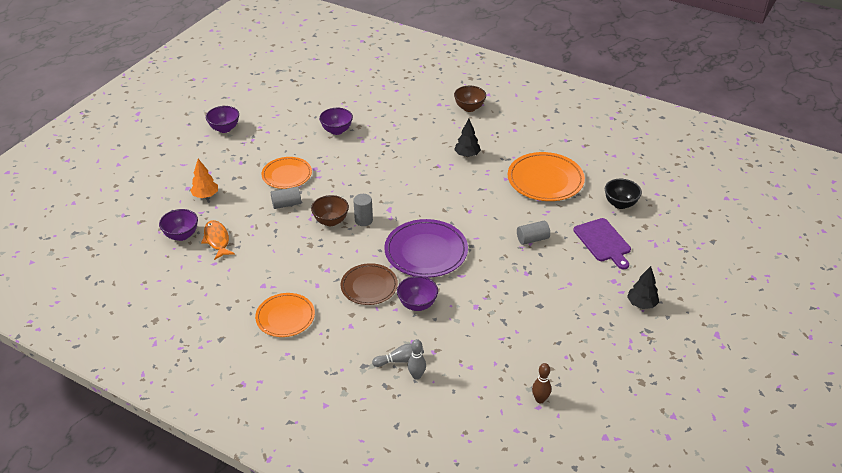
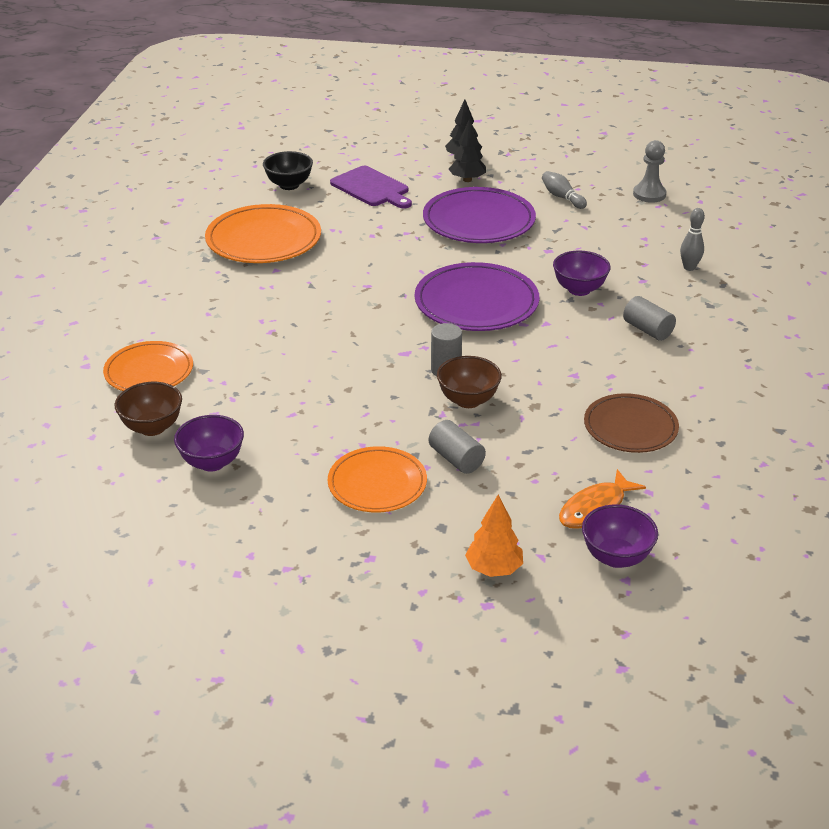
camera: 110 degrees left, 5 degrees down
(224, 129) = (264, 627): purple bowl -> none
(285, 317) = (691, 385): orange plate -> orange plate (149, 371)
(369, 286) = (577, 332): brown plate -> brown plate (630, 427)
(400, 360) = (677, 283): grey bowling pin -> grey bowling pin (562, 197)
(467, 155) = (230, 311): black tree -> black tree (467, 180)
(469, 108) = (89, 332): brown bowl -> brown bowl (152, 427)
(532, 239) = (397, 232): grey cylinder -> grey cylinder (647, 330)
(532, 283) = (478, 221): none -> purple plate
(540, 399) = (649, 194): brown bowling pin -> grey pawn
(603, 242) = (371, 188): purple cutting board -> purple cutting board turned 90 degrees clockwise

